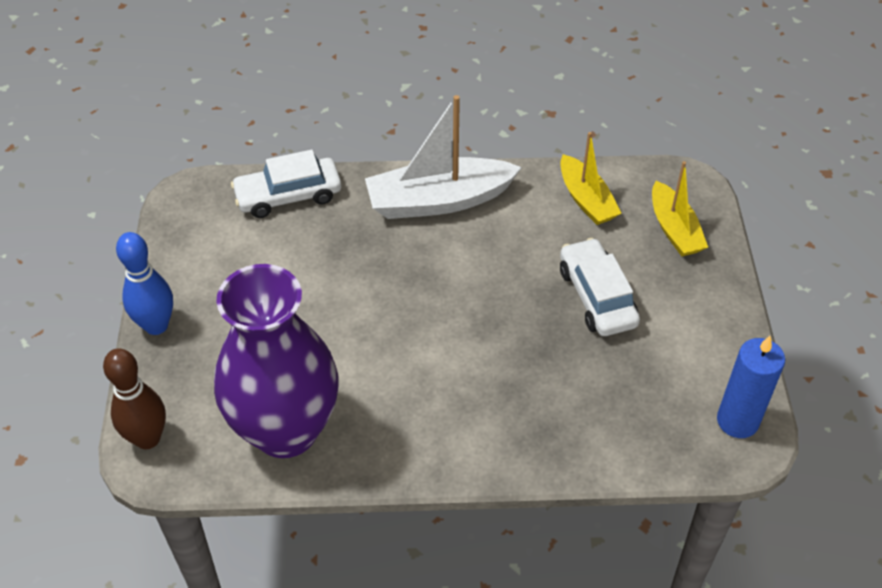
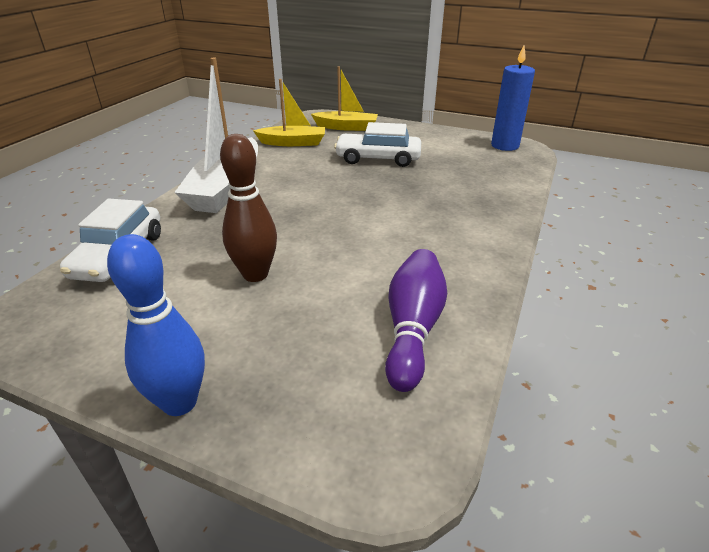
camera: 65 degrees left, 15 degrees down
(147, 438) = (358, 459): brown bowling pin -> brown bowling pin (255, 274)
(285, 430) = (413, 329): purple vase -> purple bowling pin

